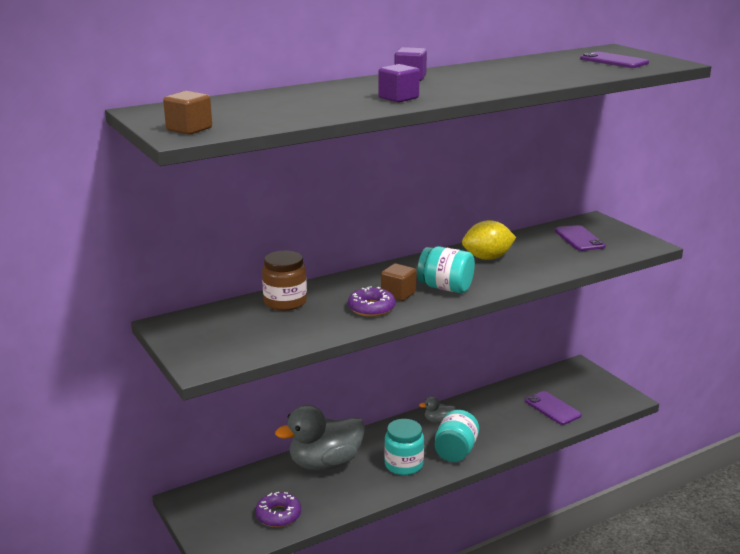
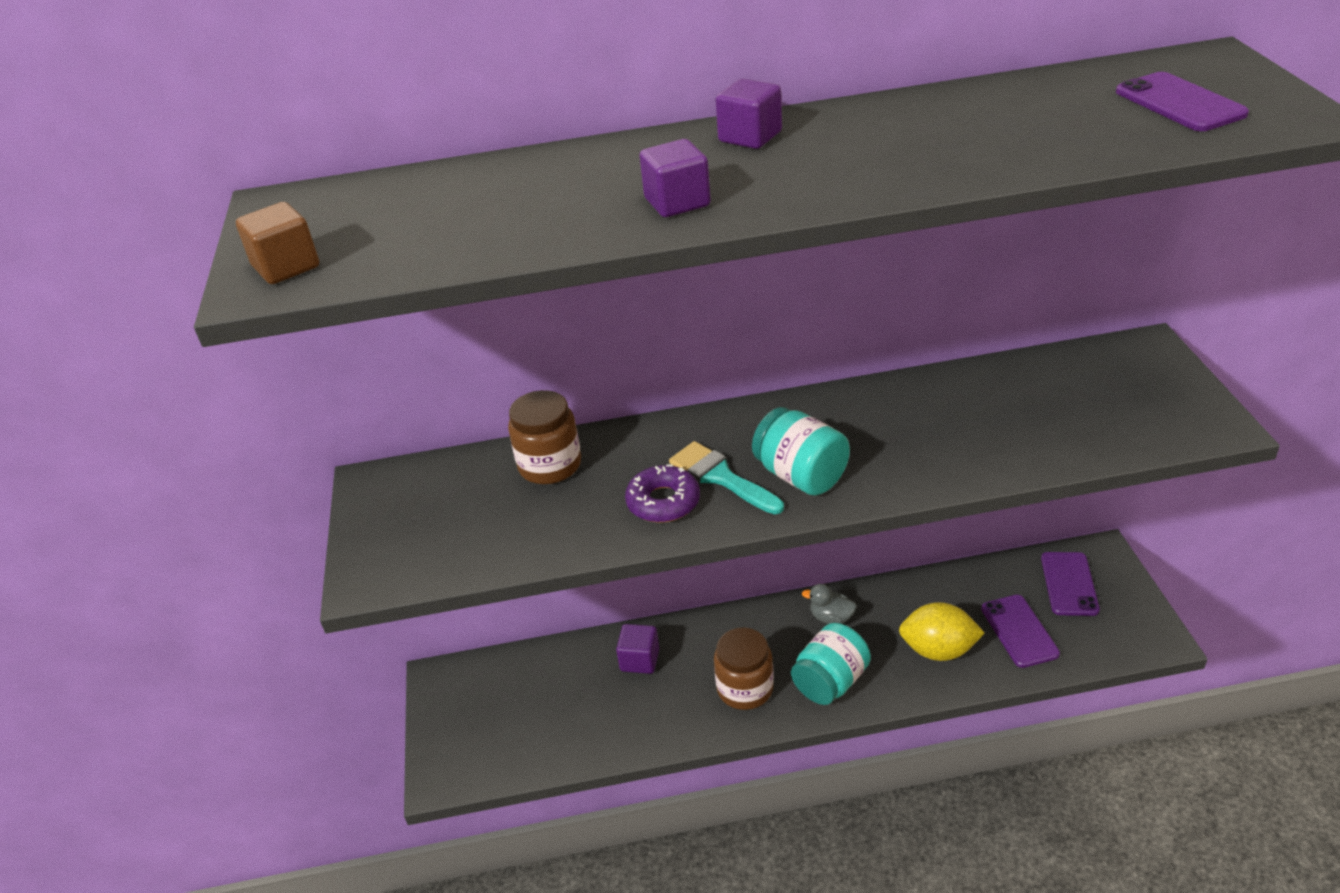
camera: 25 degrees right, 15 degrees up
(278, 515) = (541, 736): purple donut -> none
(325, 463) = (640, 660): grey duck -> purple cube
(398, 294) = (720, 477): brown cube -> turquoise brush
(403, 465) = (745, 688): turquoise jar -> brown jar
(487, 258) = (907, 415): yellow lemon -> yellow lemon (938, 650)
(579, 239) = (1093, 391): purple phone -> purple phone (1069, 584)

